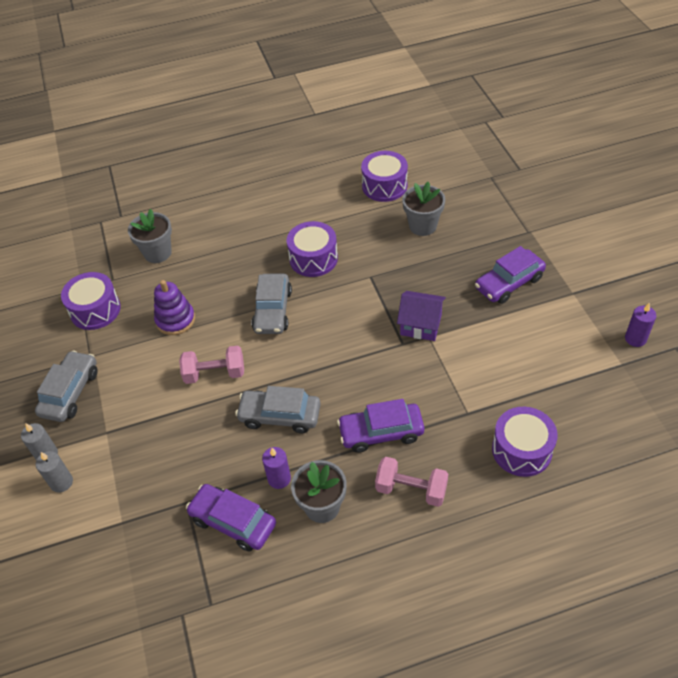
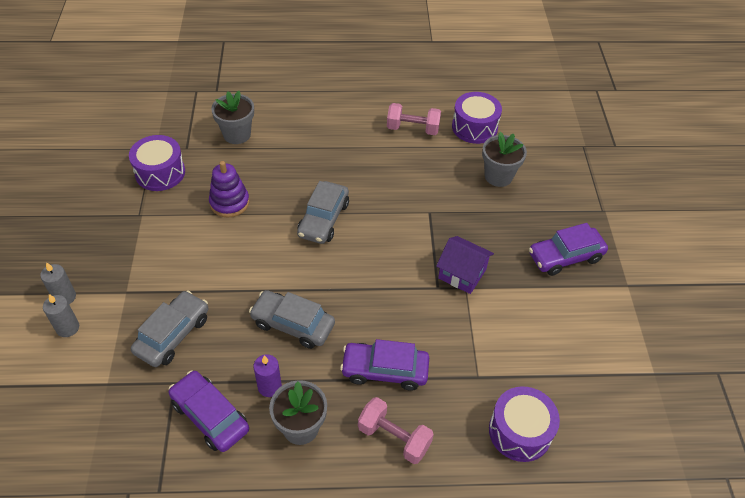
camera: 10 degrees right, 0 degrees up
(70, 392) = (108, 244): grey car -> grey car (173, 335)
(215, 373) = (247, 265): pink dumbbell -> pink dumbbell (412, 129)
(313, 258) = (380, 179): purple drum -> none
(635, 339) = (677, 351): purple candle -> none

